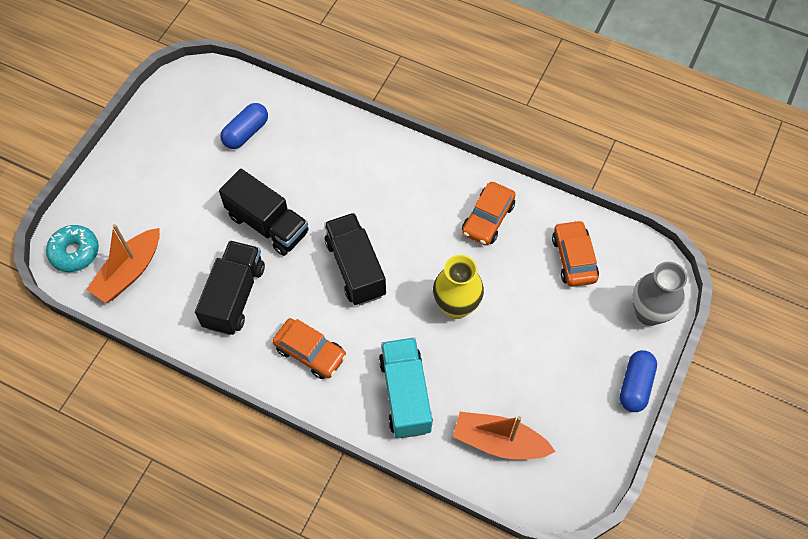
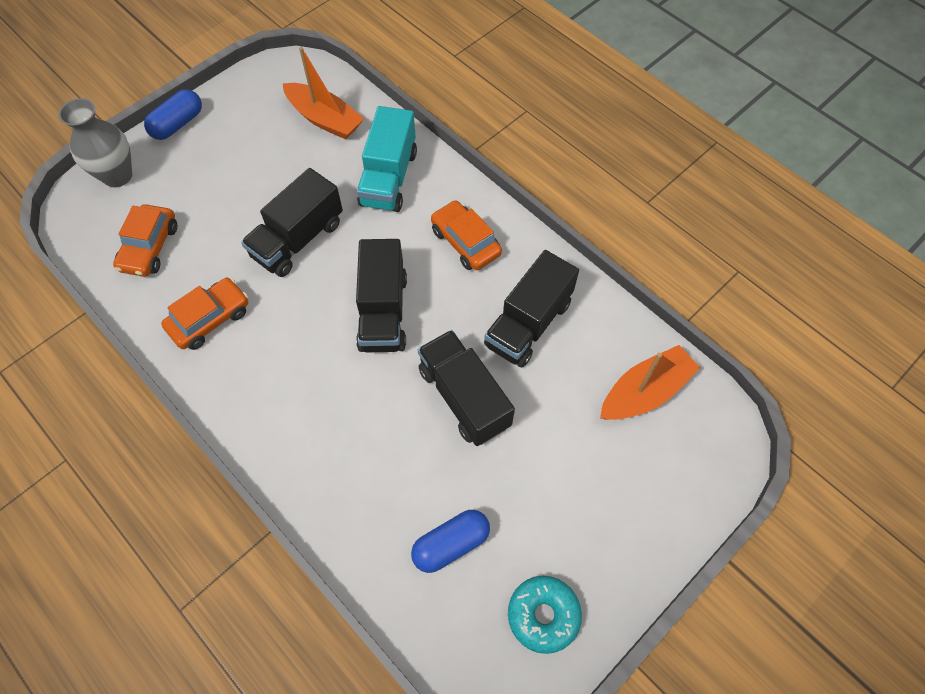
camera: 160 degrees left, 0 degrees up
(75, 252) = (710, 440): turquoise donut -> turquoise donut (543, 615)
(456, 306) = (298, 239): yellow vase -> black truck

